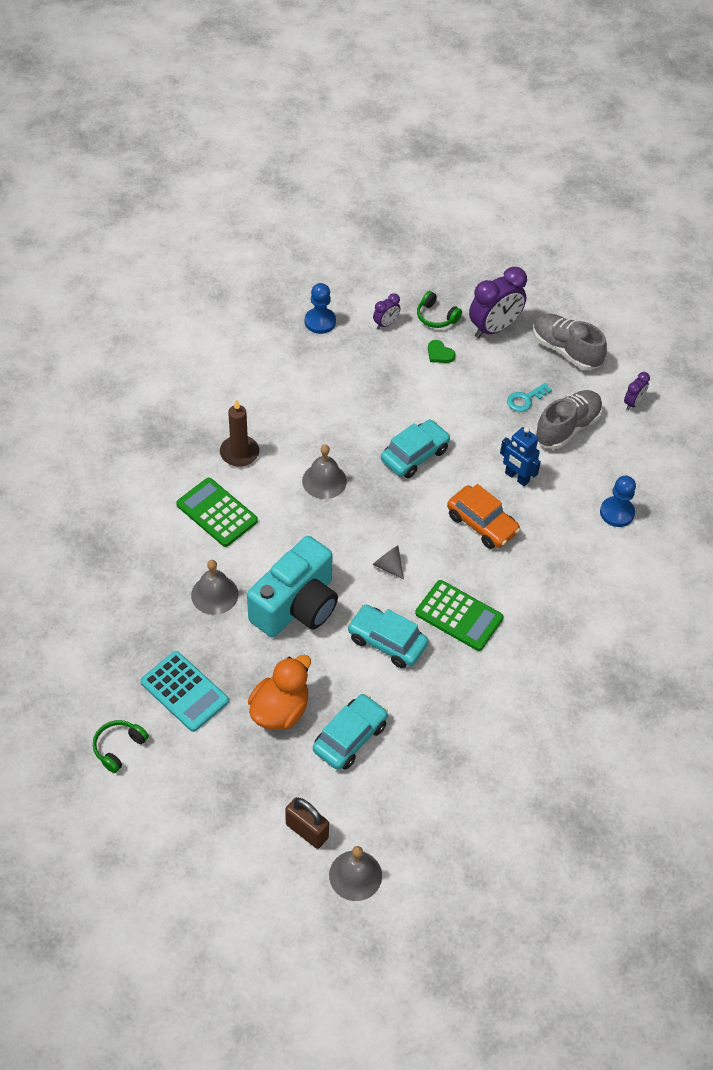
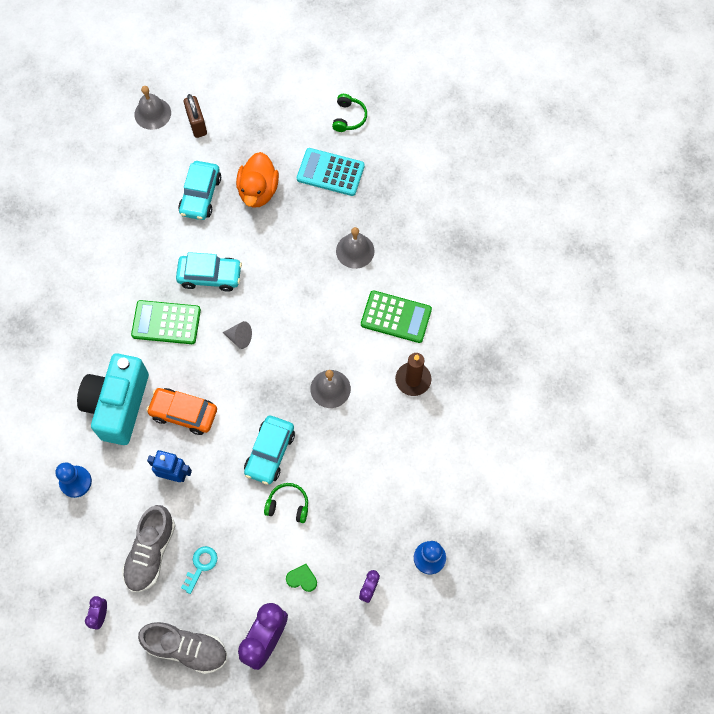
camera: 155 degrees right, 15 degrees up
(296, 606) = (290, 271): turquoise camera -> turquoise camera (118, 405)
(307, 831) = (197, 124): brown padlock -> brown padlock turned 60 degrees clockwise
(436, 317) = (327, 624): green headphones -> green headphones (288, 505)

